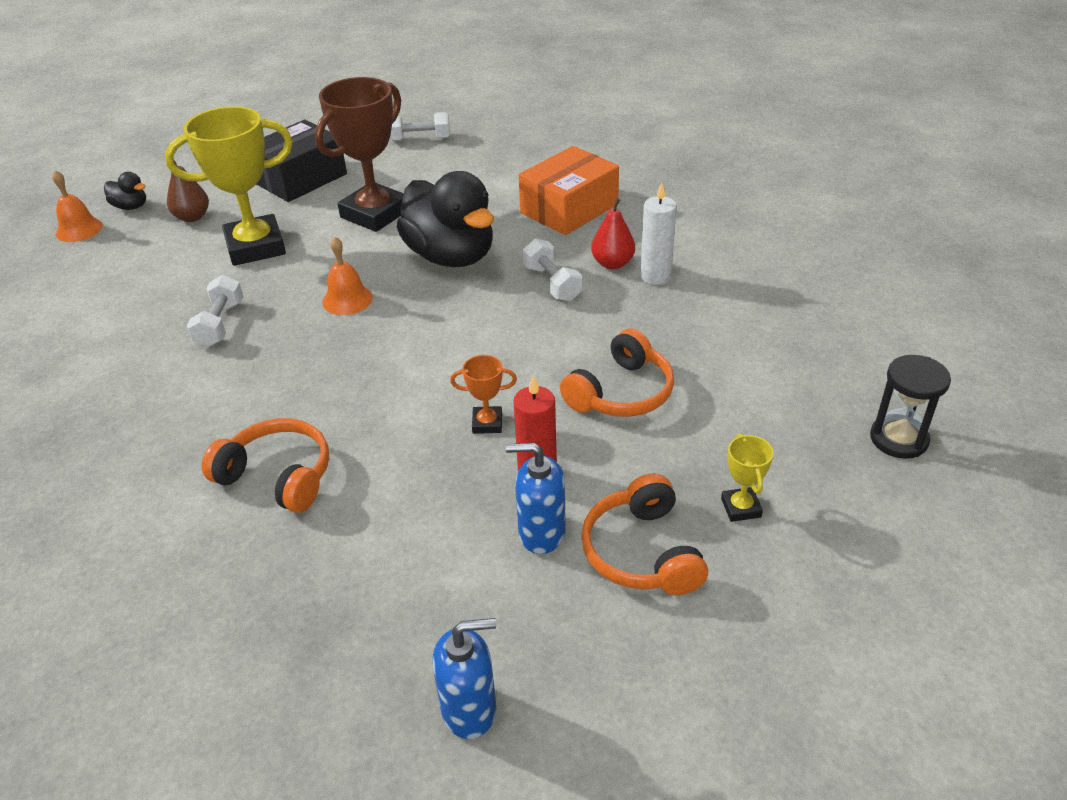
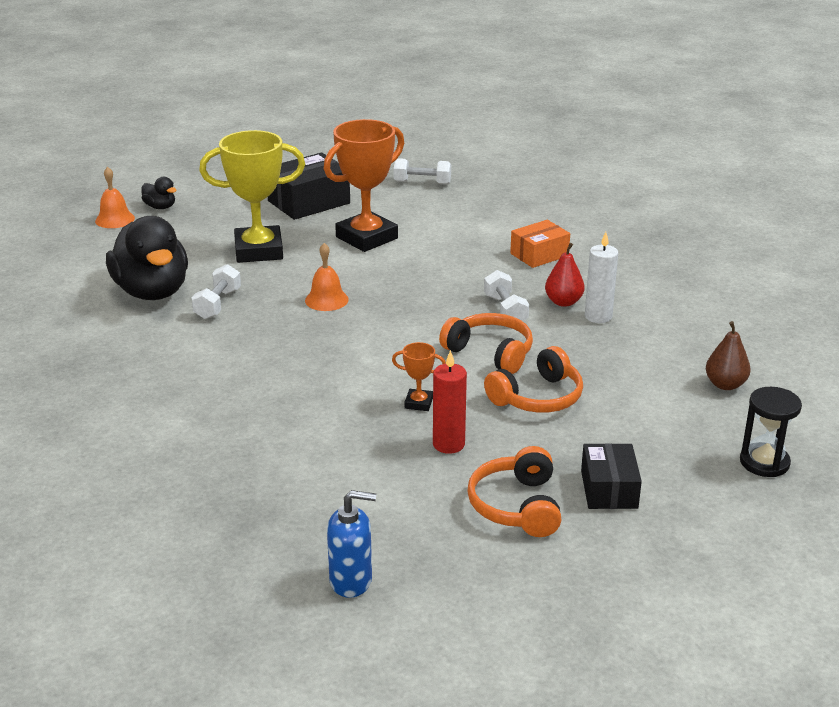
camera: 10 degrees right, 10 degrees down
(192, 217) = (210, 221): brown pear -> brown pear (725, 384)
(278, 476) = (241, 415): orange headphones -> orange headphones (490, 352)
(375, 214) = (366, 238): brown trophy -> orange trophy
(451, 256) = (423, 278): black duck -> black duck (152, 292)
(541, 533) = (440, 482): blue soap dispenser -> none
(569, 209) = (539, 255): orange box -> orange box, size x0.65
(741, 508) = (609, 489): yellow trophy -> black box

